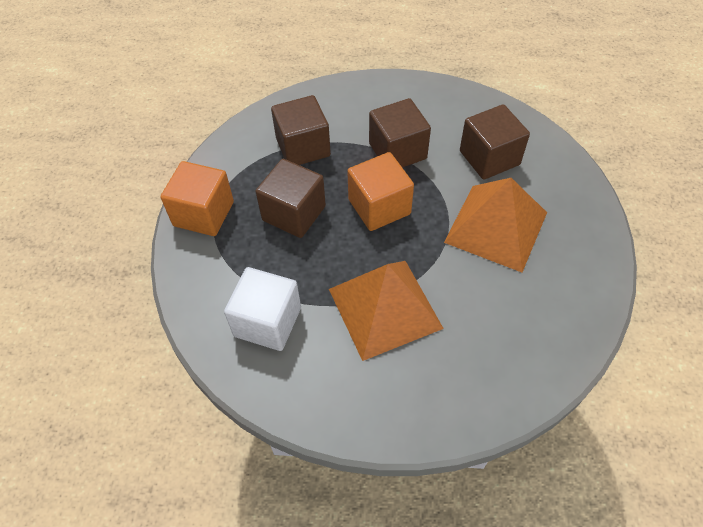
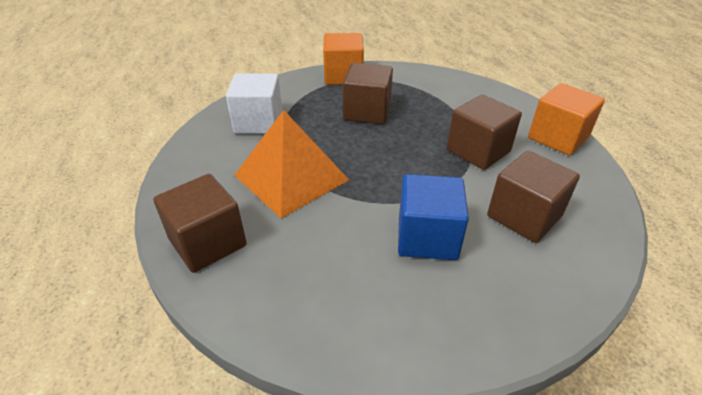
camera: 70 degrees right, 15 degrees down
(303, 147) = (439, 101): brown cube -> brown cube (208, 242)
(379, 207) = (402, 153): orange cube -> orange cube (558, 138)
(496, 227) = (427, 237): orange pyramid -> blue cube

